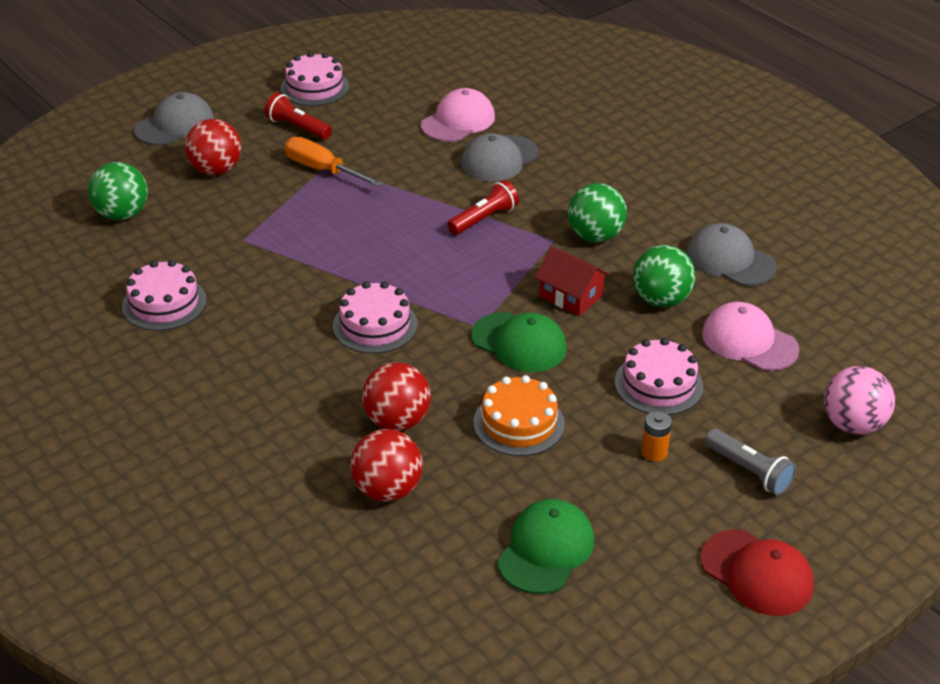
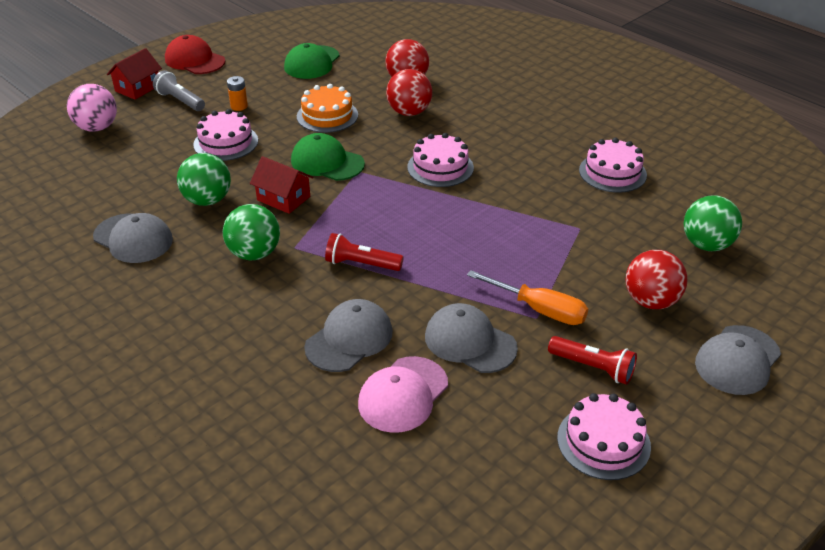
camera: 175 degrees right, 0 degrees up
(394, 150) = (470, 342): none -> grey cap
(484, 219) = (361, 264): red flashlight -> red flashlight turned 60 degrees clockwise
(749, 341) = (146, 174): pink cap -> none
(829, 506) = (138, 88): none -> red house

